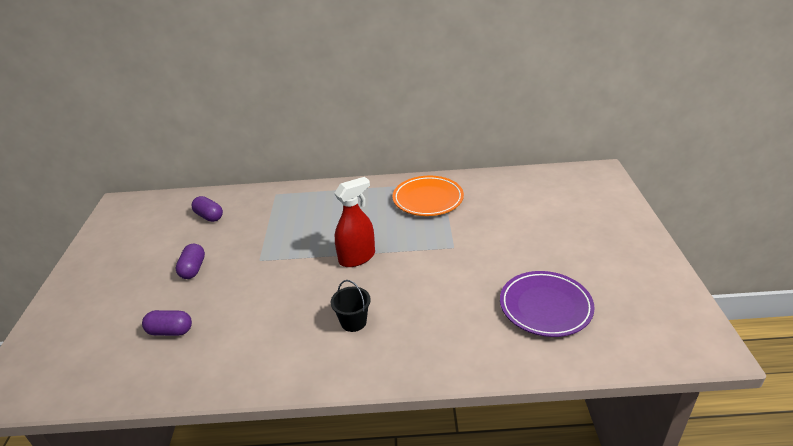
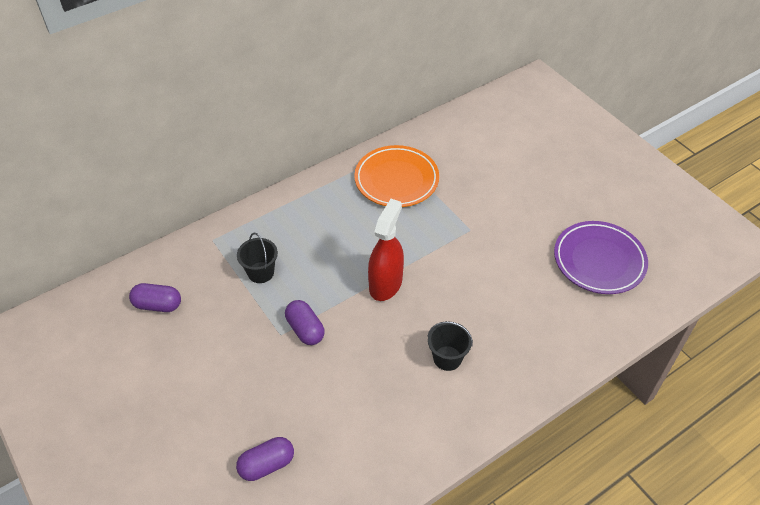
camera: 35 degrees left, 15 degrees up
(193, 269) = (213, 381): purple capsule -> purple capsule (305, 329)
(284, 221) = (261, 272): none -> black bucket

